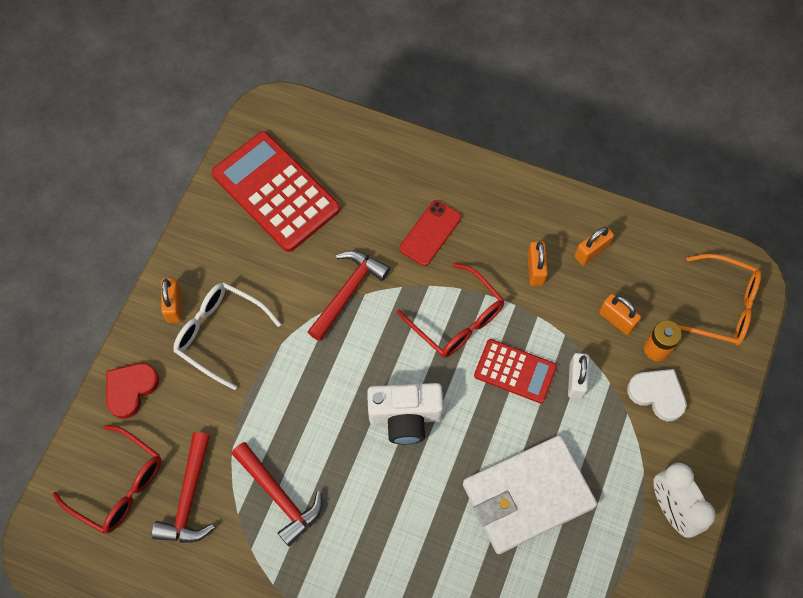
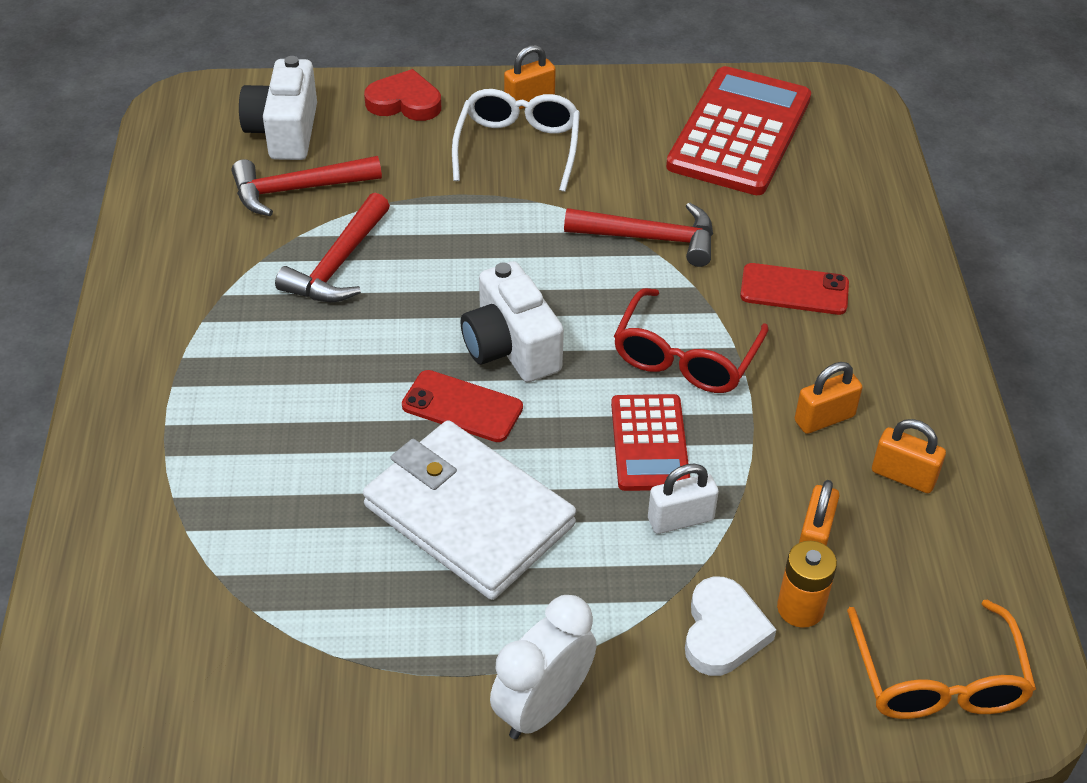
camera: 65 degrees right, 20 degrees down
(119, 486) = (284, 132): red glasses -> white camera
(442, 466) = (462, 407): none -> red phone

